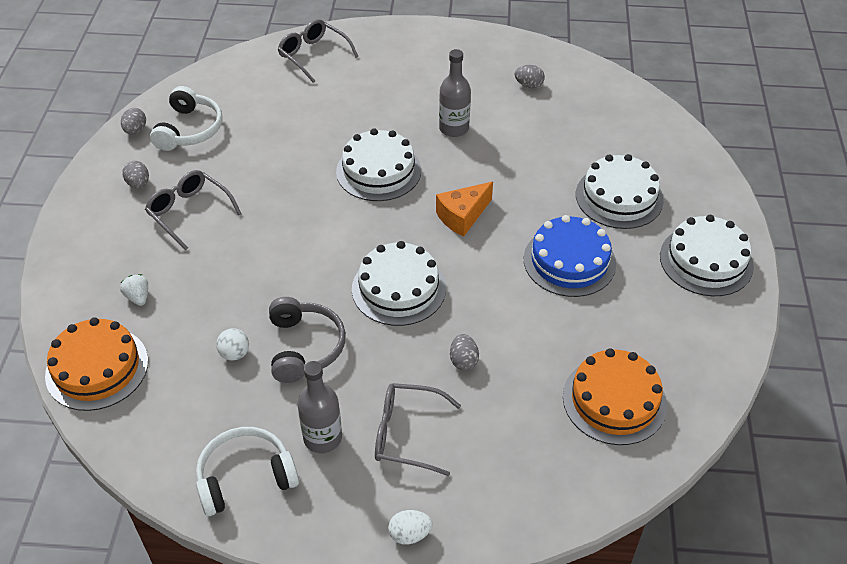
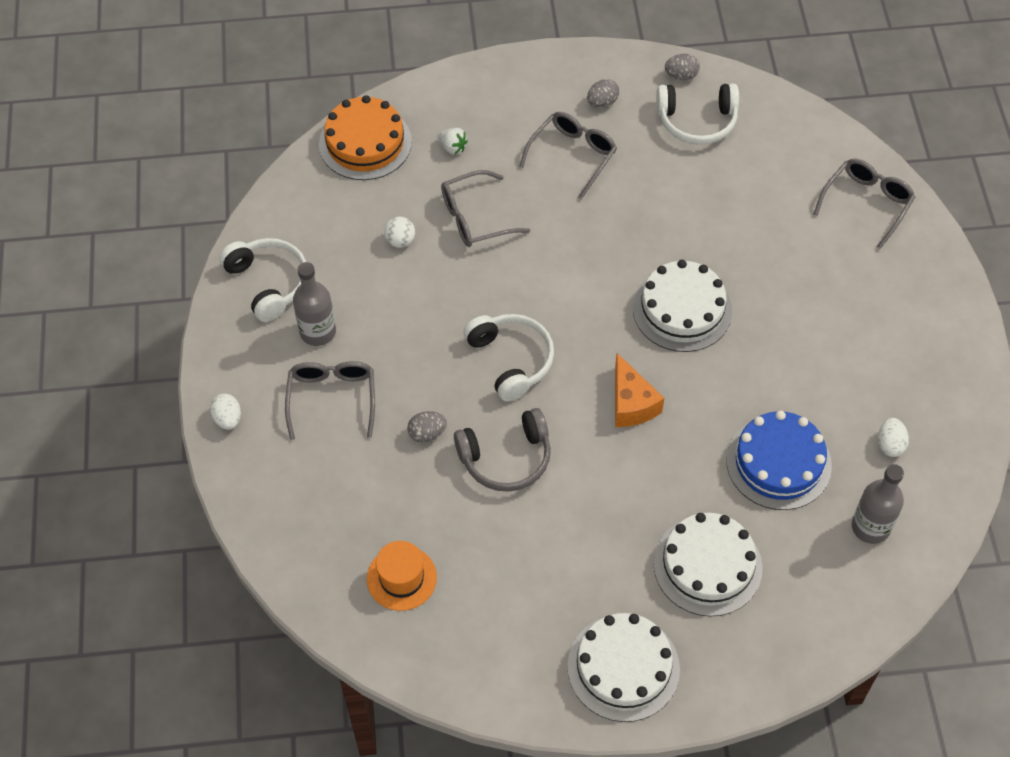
camera: 80 degrees right, 10 degrees up
(138, 297) = (452, 147): white strawberry -> white strawberry turned 75 degrees clockwise
(230, 292) = (475, 218): none -> grey glasses
(304, 347) = (418, 294): grey headphones -> grey headphones (506, 458)
(398, 288) = (511, 360): white cake -> white headphones
(454, 128) = (778, 373): grey bottle -> grey bottle (870, 527)
(462, 216) = (631, 403): orange cheese -> orange cheese turned 150 degrees counterclockwise
(528, 85) = (890, 444): grey egg -> white egg
(569, 261) = (588, 519): blue cake -> blue cake (778, 462)
(614, 400) = (401, 578): orange cake -> orange hat

